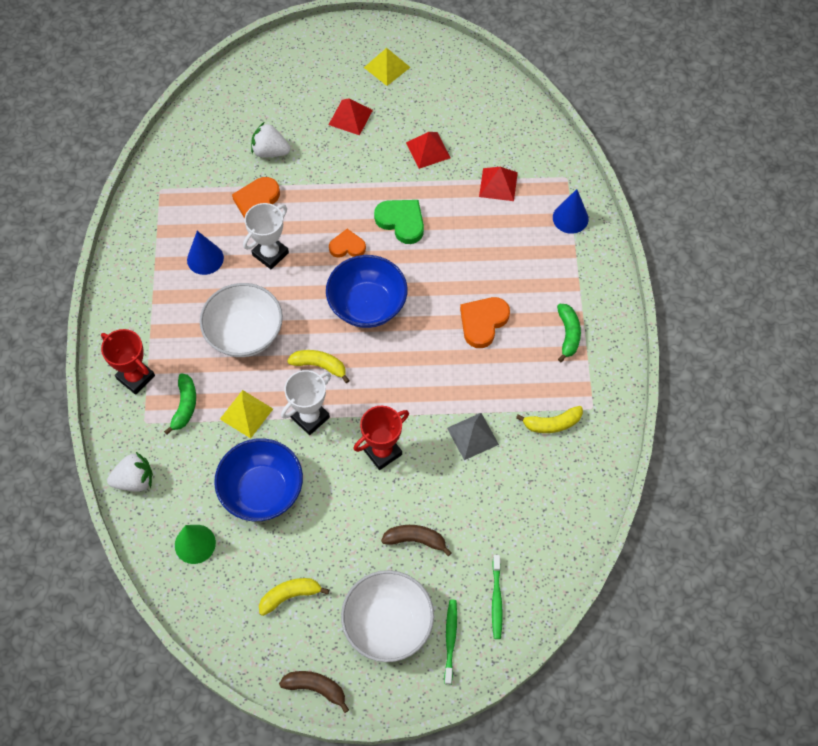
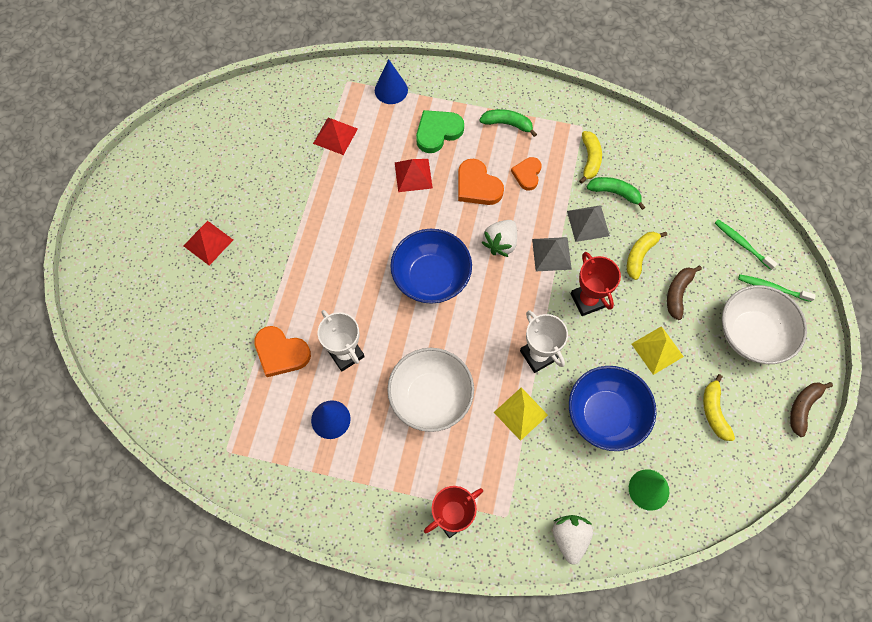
camera: 75 degrees left, 5 degrees up
(185, 406) = (498, 472): green banana -> green banana (615, 193)
(270, 151) = (220, 328): white strawberry -> white strawberry (500, 243)
(320, 366) = (485, 334): yellow banana -> yellow banana (640, 255)
(347, 246) = (360, 280): orange heart -> orange heart (527, 174)
(387, 67) = (160, 195): yellow pyramid -> yellow pyramid (657, 350)
(401, 222) = (348, 226): green heart -> green heart (438, 132)
(425, 407) = (551, 254): none -> grey pyramid
(428, 150) = (275, 184): red pyramid -> red pyramid (413, 175)
(496, 600) = (742, 244): green toothbrush -> green toothbrush turned 150 degrees counterclockwise

